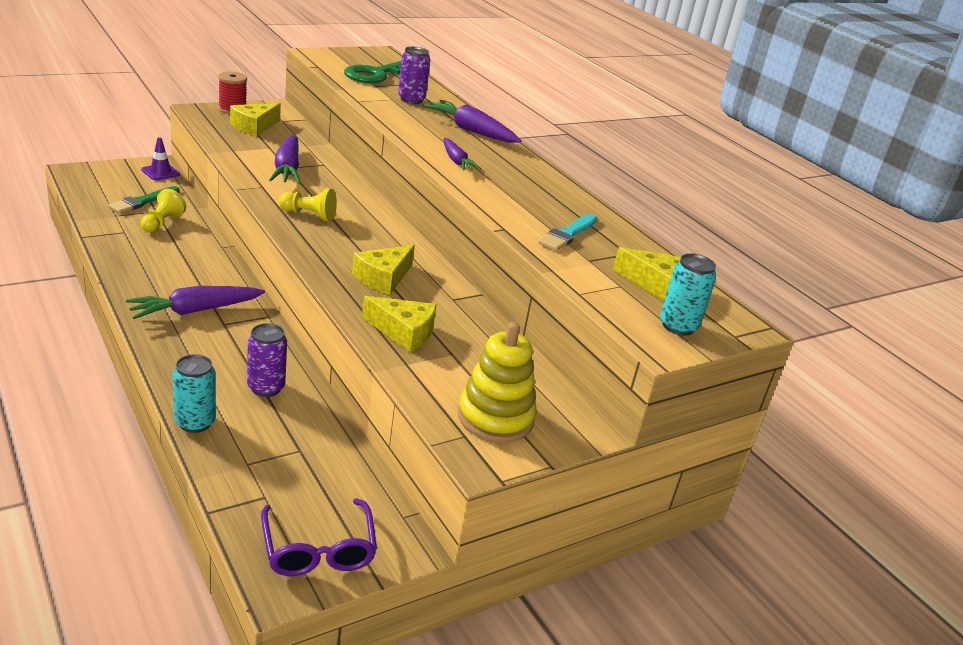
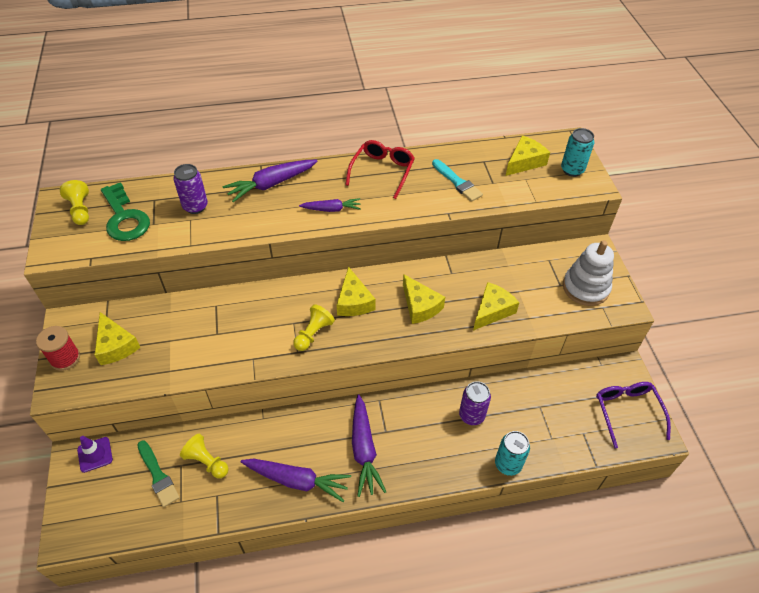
camera: 65 degrees left, 20 degrees up
(287, 169) = (220, 334): purple carrot -> purple carrot (297, 480)
(318, 549) = (627, 412): purple glasses -> purple glasses turned 105 degrees counterclockwise
(368, 235) = (354, 301): none -> yellow cheese
(373, 59) = (80, 210): none -> yellow pawn
(495, 417) = (585, 288): yellow stacking toy -> white stacking toy
(543, 187) = (382, 172): none -> red glasses

